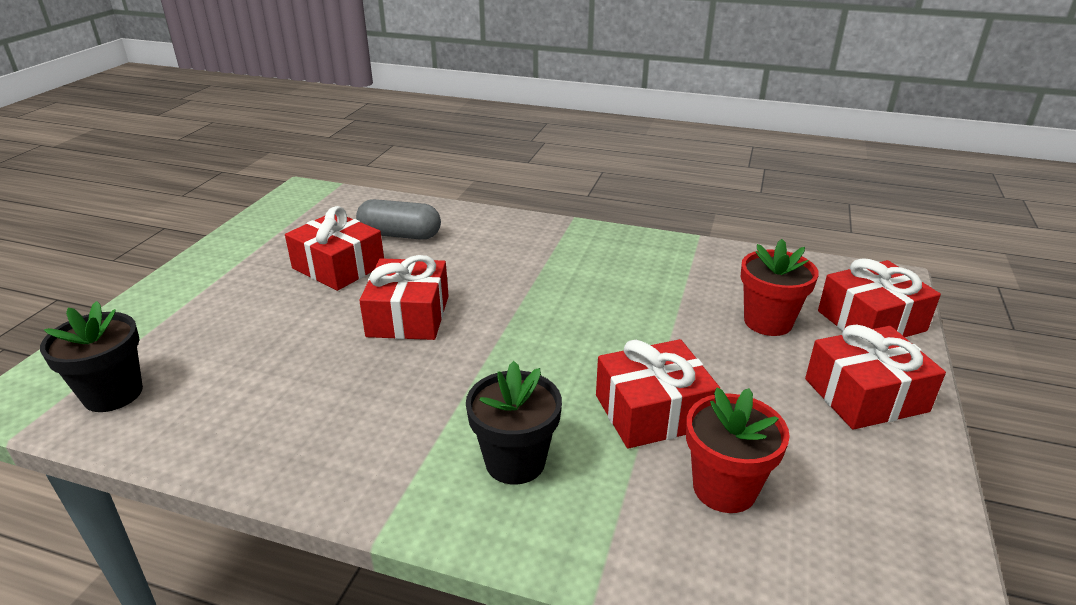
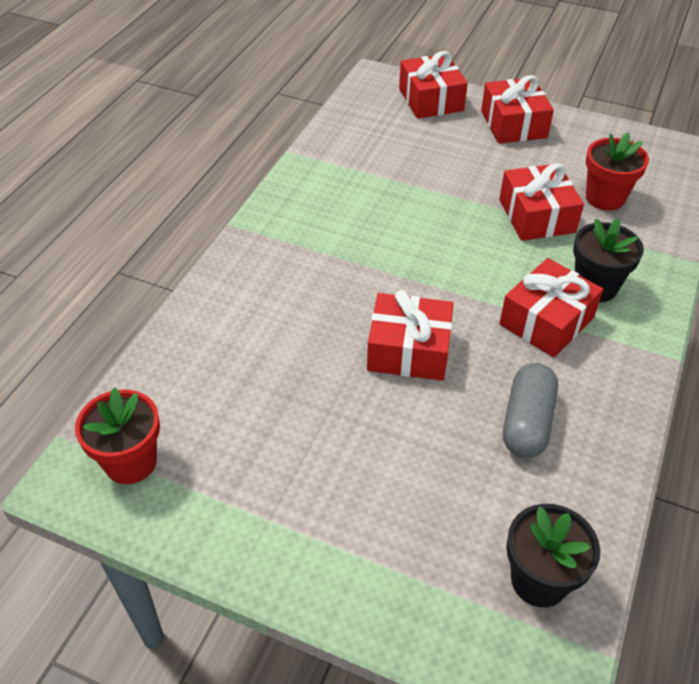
camera: 85 degrees left, 15 degrees up
(338, 266) = (303, 415): red gift -> red gift (546, 321)
(400, 235) = (237, 364): grey capsule -> grey capsule (527, 422)
(768, 322) = (430, 144): red flower pot -> red flower pot (130, 462)

